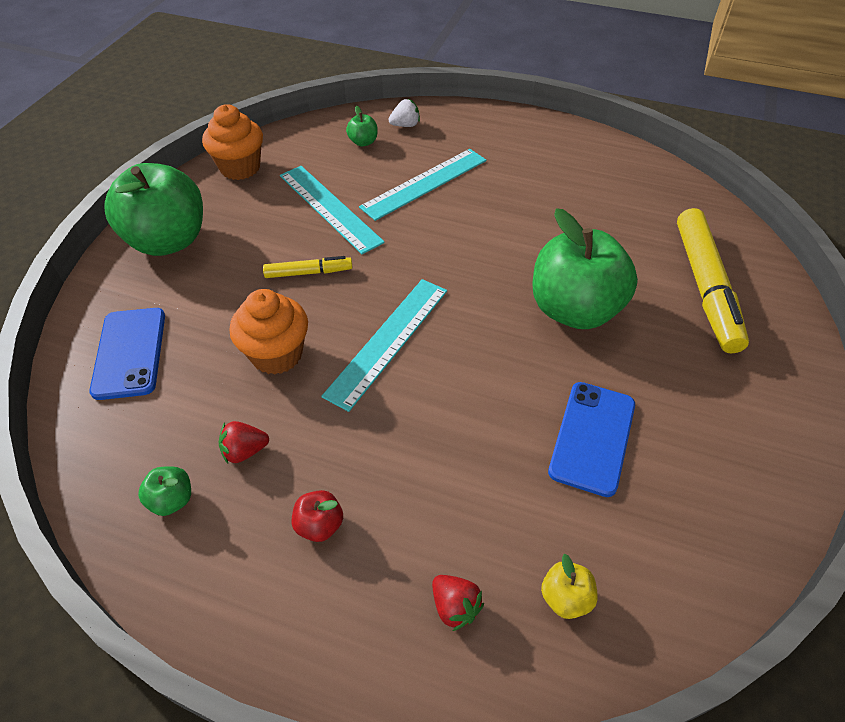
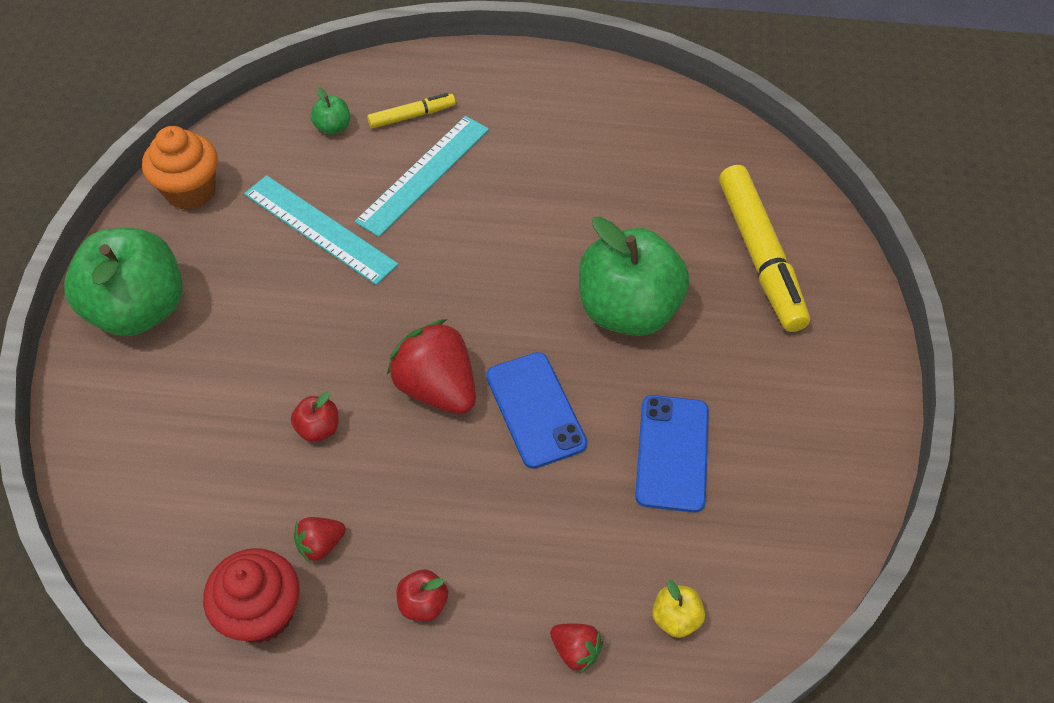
camera: 15 degrees left, 5 degrees up
(129, 353) = (149, 461): blue phone -> blue phone (535, 410)
(172, 500) = (262, 613): green apple -> red cupcake
(277, 354) = (318, 428): orange cupcake -> red apple
(308, 272) = (322, 320): yellow marker -> yellow marker (412, 116)
(388, 341) = (436, 387): turquoise ruler -> red strawberry
(405, 125) = (378, 93): white strawberry -> none

